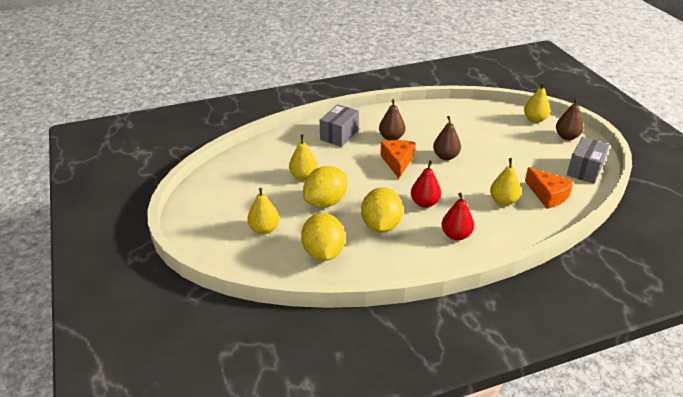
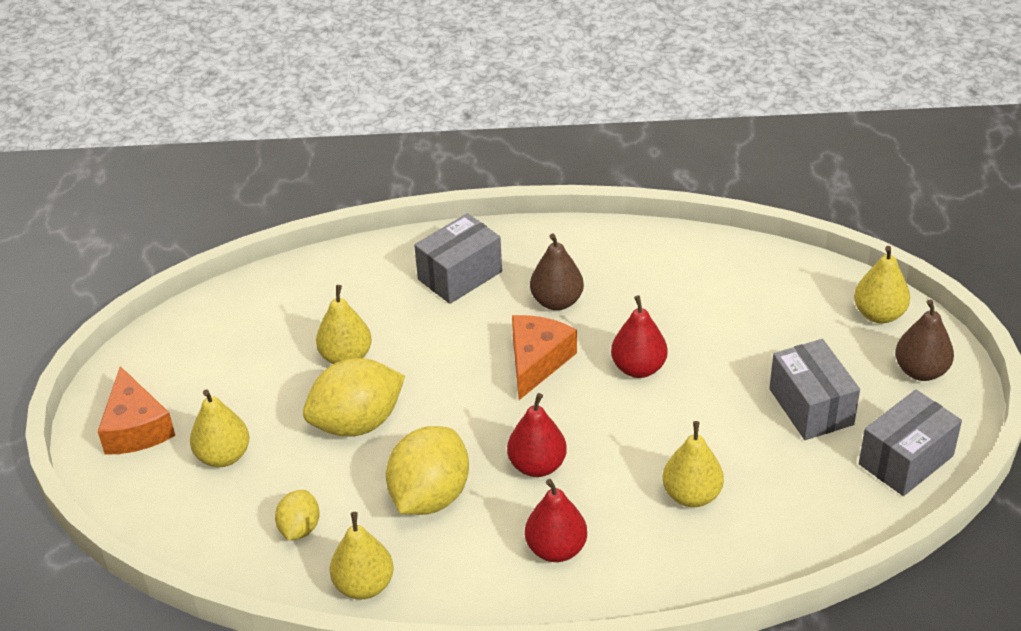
camera: 20 degrees right, 5 degrees up
(323, 252) = (299, 528): yellow lemon -> yellow lemon, size x0.54
(372, 270) = (364, 585): none -> yellow pear
(445, 156) = (638, 368): brown pear -> red pear
(531, 157) = (811, 407): none -> grey box
(548, 195) = (790, 502): orange cheese -> orange cheese (136, 428)

